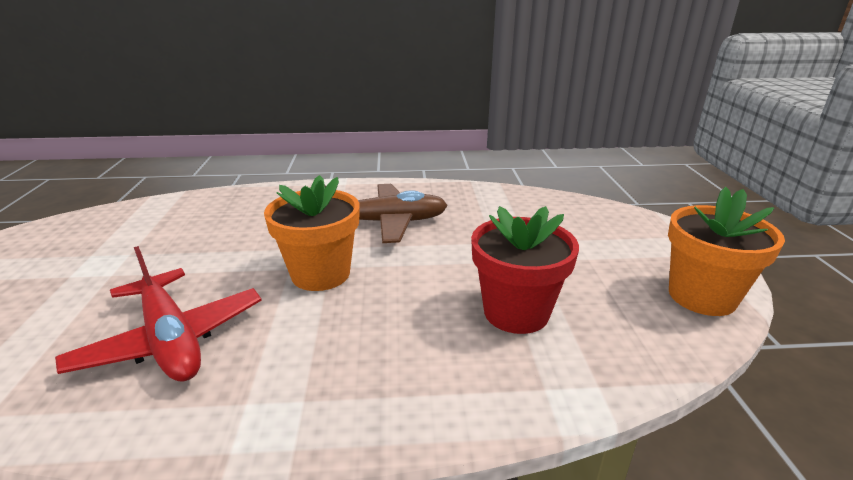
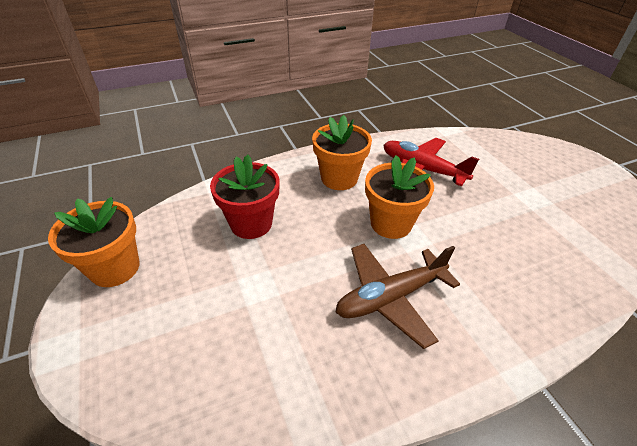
camera: 160 degrees right, 15 degrees up
(333, 356) = (339, 178): none -> orange flower pot

